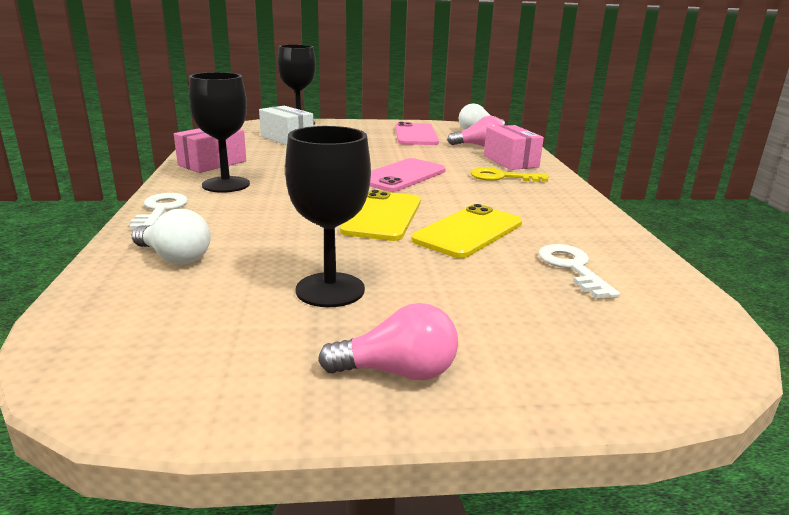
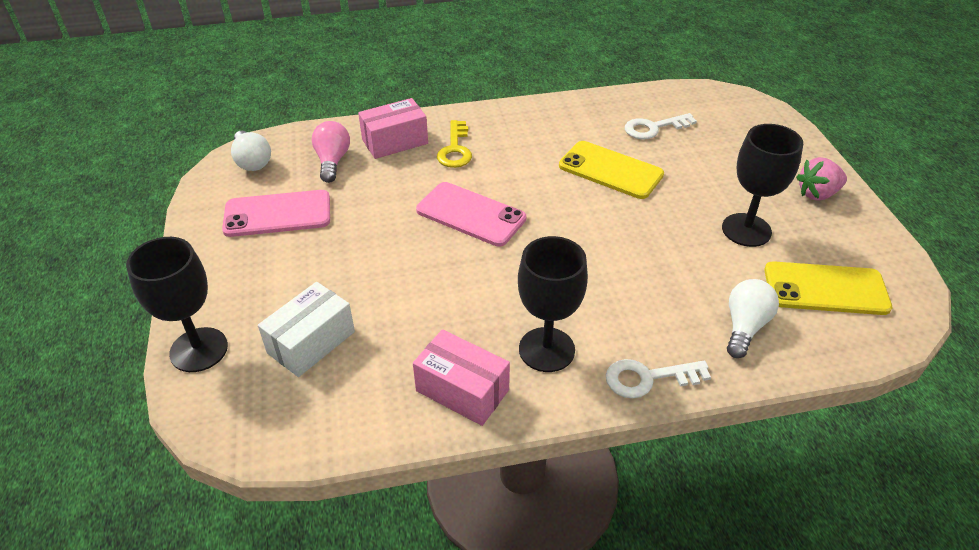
camera: 95 degrees left, 20 degrees up
(382, 216) = (596, 218): yellow phone -> yellow phone (825, 289)
(397, 372) = (817, 194): pink light bulb -> pink strawberry

